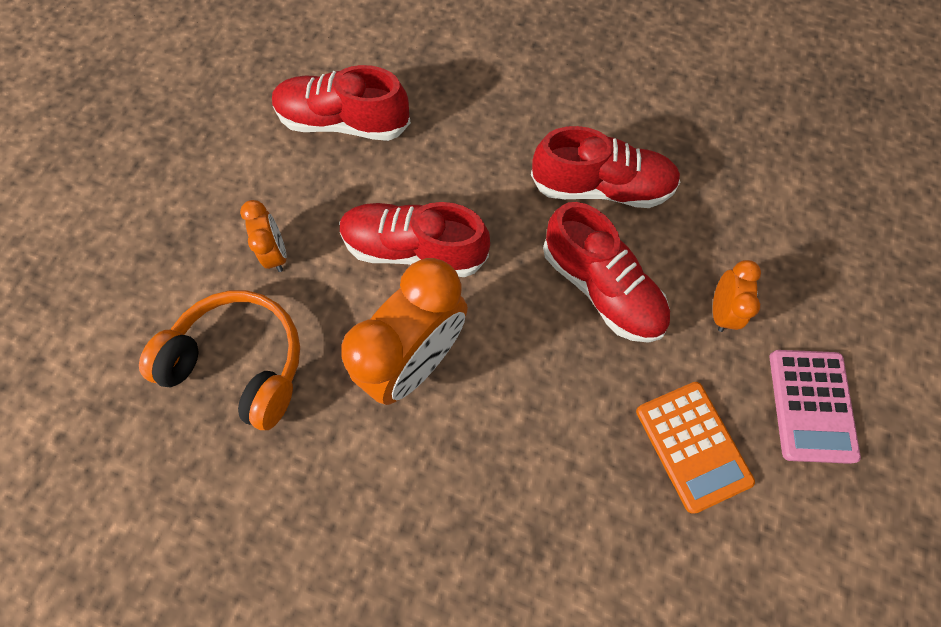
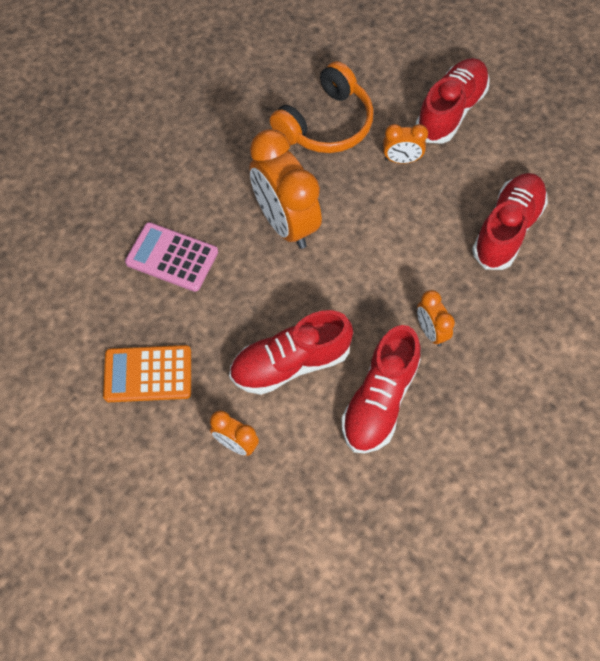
camera: 110 degrees right, 5 degrees down
(414, 249) = (372, 246): red shoe -> red shoe (451, 110)
(500, 162) = (431, 331): none -> orange clock
(811, 405) = (136, 473): pink calculator -> pink calculator (172, 257)

